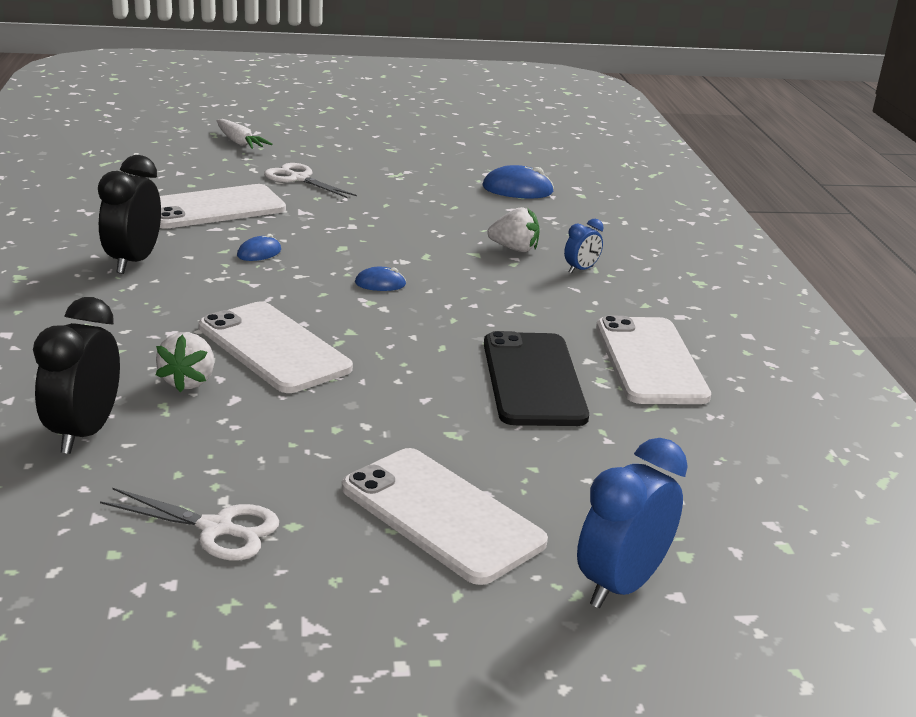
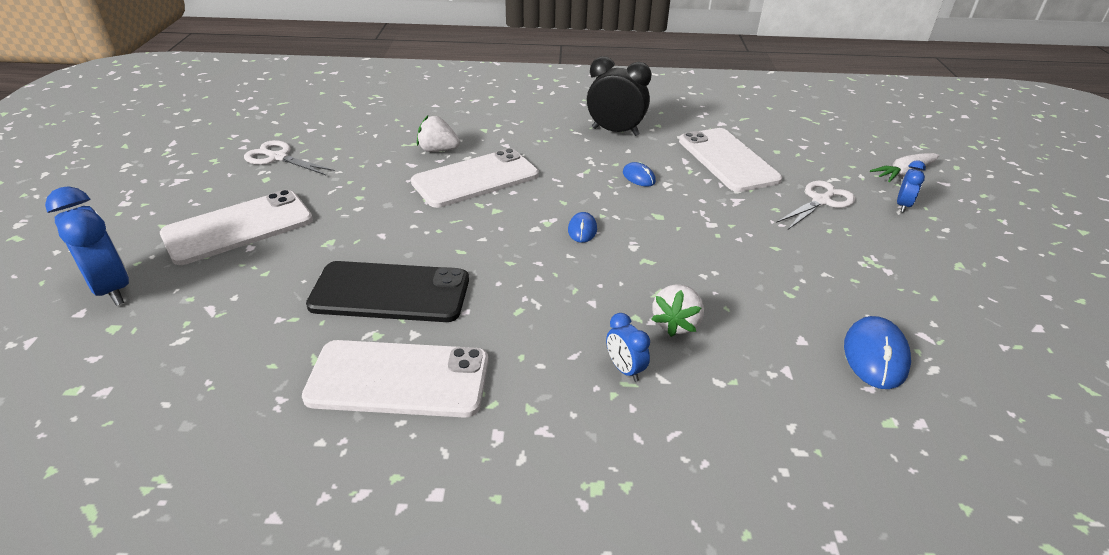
camera: 100 degrees right, 10 degrees up
(84, 433) = (391, 124): black clock -> none
(216, 528) = (278, 157): white scissors -> white scissors turned 90 degrees clockwise
(301, 152) = (903, 205): none -> blue clock

